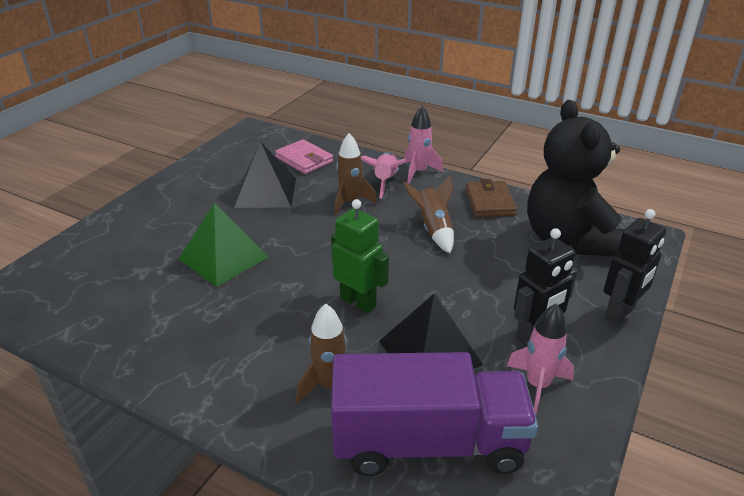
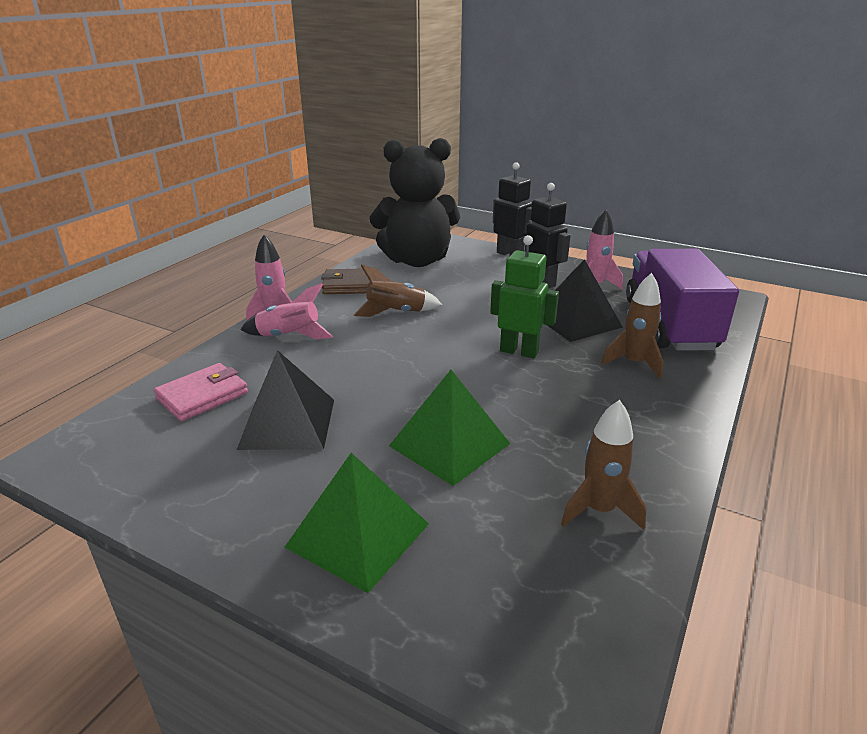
camera: 90 degrees left, 5 degrees down
(150, 224) = (357, 535): none -> green pyramid
(350, 202) = (332, 358): brown rocket -> brown rocket (599, 510)
(358, 302) = (519, 351): green robot -> green robot turned 75 degrees clockwise

